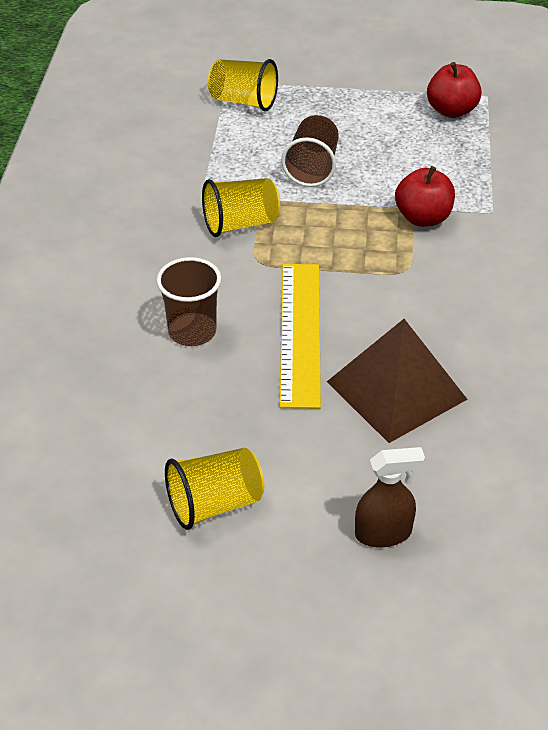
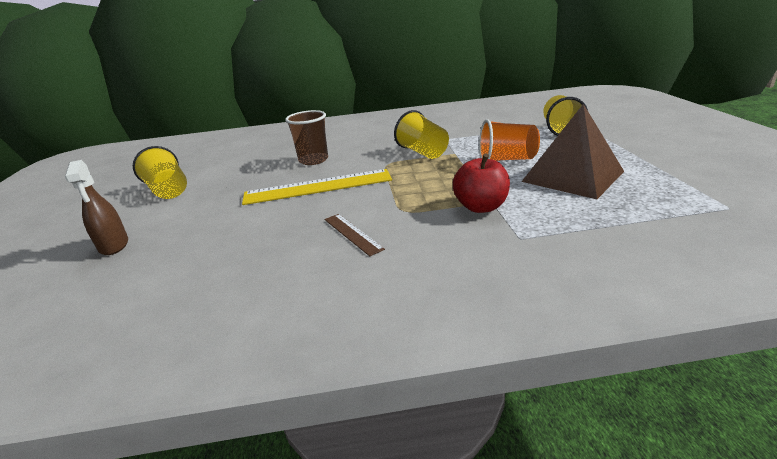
camera: 80 degrees right, 15 degrees down
(312, 168) = (506, 160): brown cup -> orange cup
(396, 390) = (258, 228): brown pyramid -> brown pyramid (572, 176)
(441, 314) = (352, 233): none -> brown ruler
(451, 111) = (668, 195): red apple -> none

